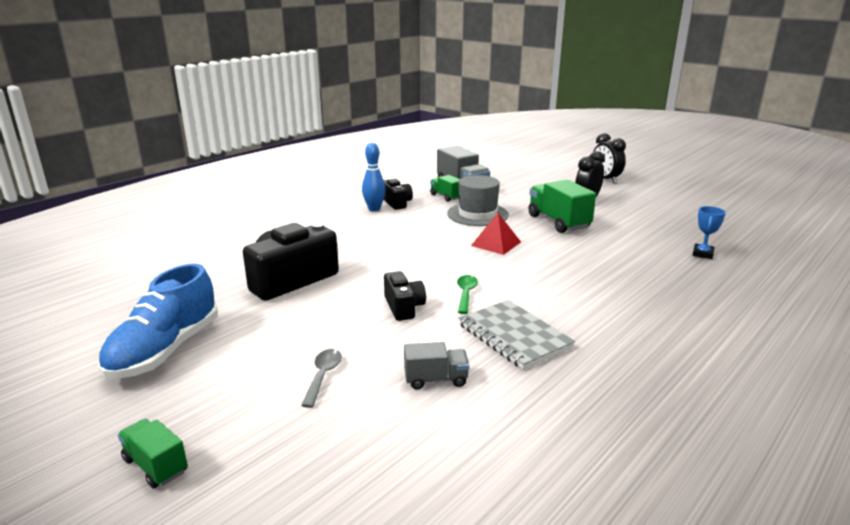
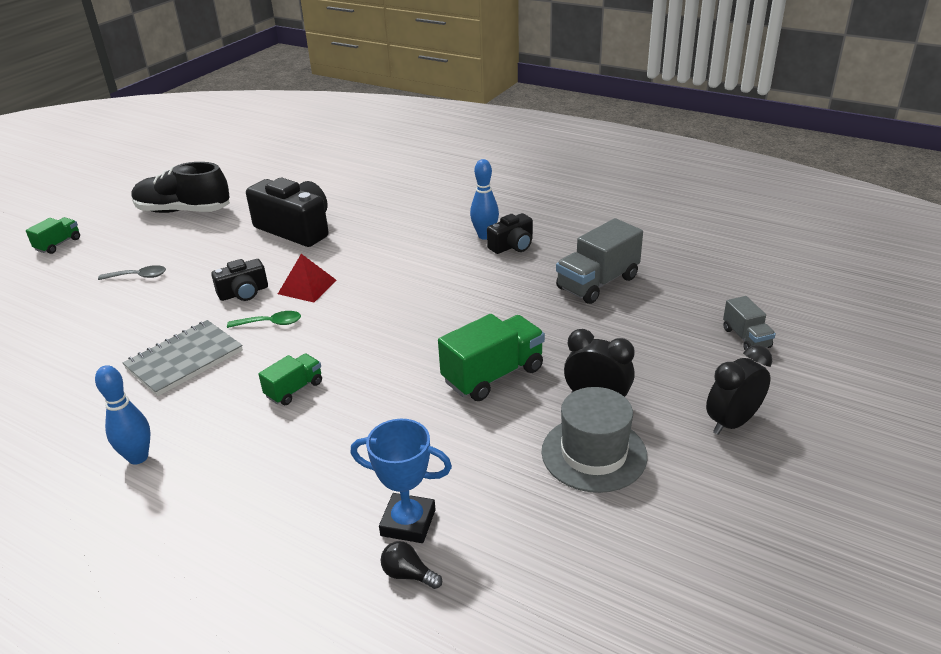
camera: 80 degrees right, 10 degrees up
(165, 351) = (183, 211): blue shoe -> black shoe
(436, 379) = (122, 326): grey truck -> grey truck (746, 338)
(446, 196) = (552, 276): green truck -> green truck (294, 389)
(477, 214) = (496, 307): grey hat -> grey hat (594, 453)
(496, 243) = (403, 330): red pyramid -> red pyramid (307, 287)
(660, 353) = (138, 457): none -> blue bowling pin
(702, 254) = (408, 522): blue trophy -> blue trophy, size x1.53
(744, 256) = (408, 574): none -> black light bulb

